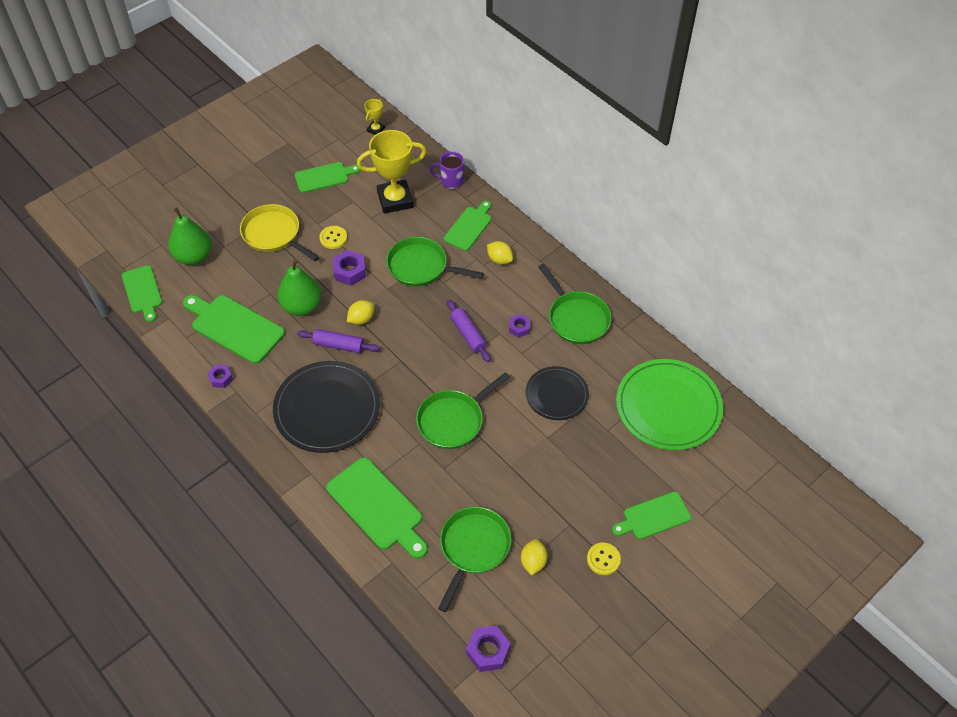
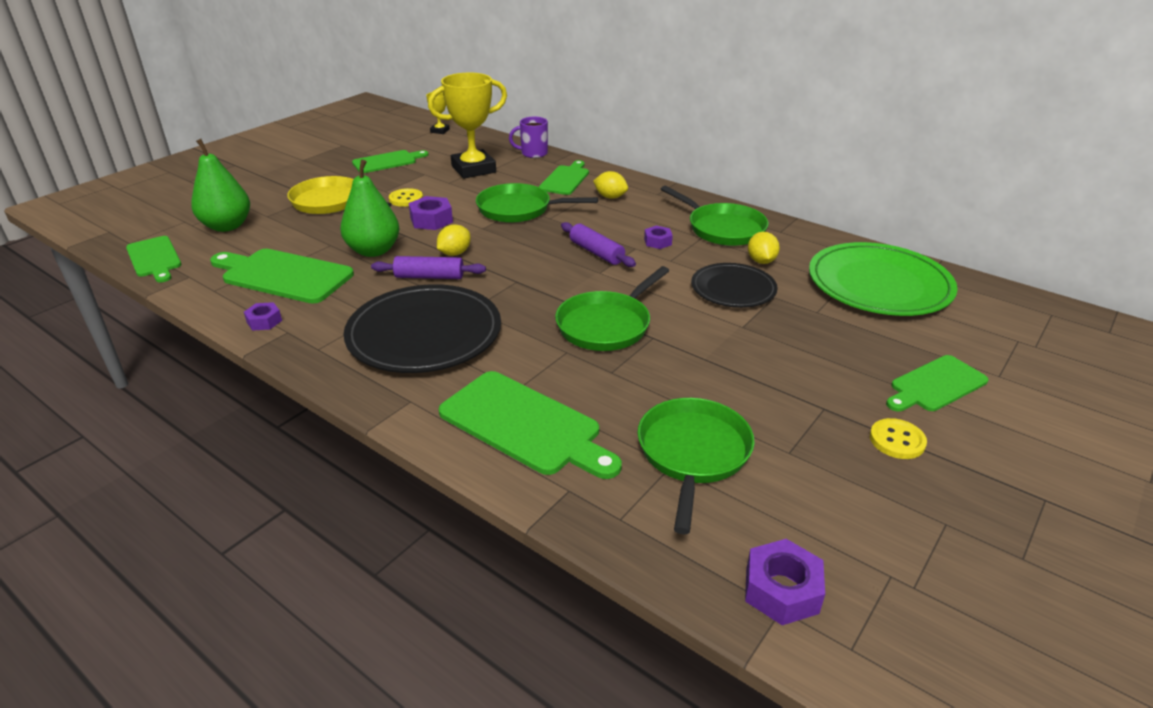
camera: 10 degrees left, 20 degrees down
(533, 562) = (794, 458): yellow lemon -> yellow lemon (761, 261)

